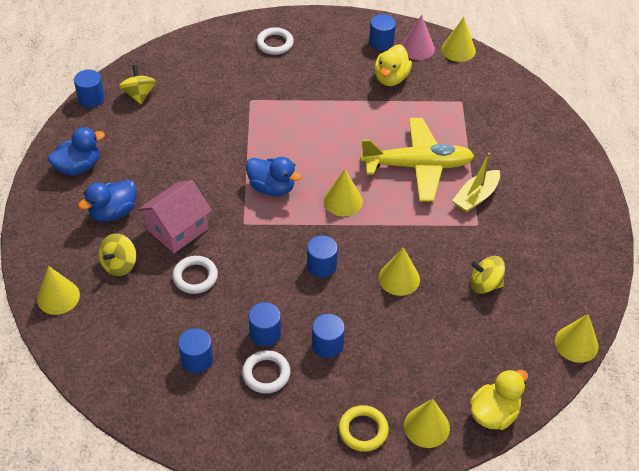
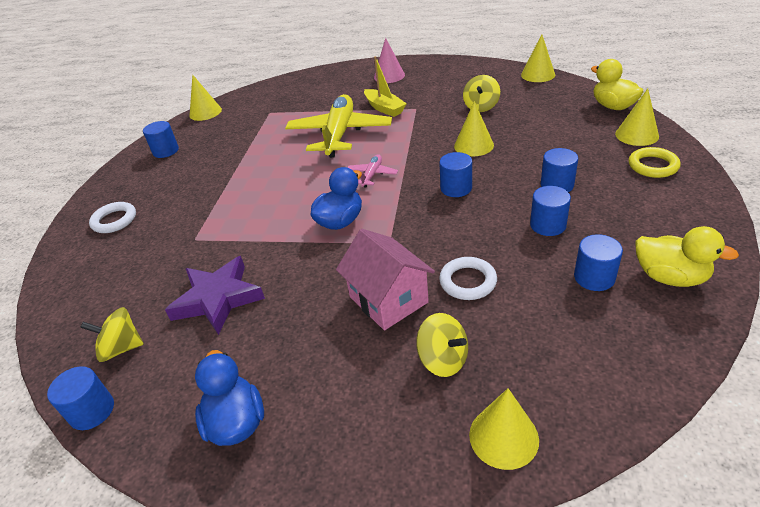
camera: 75 degrees left, 10 degrees down
(113, 212) = (343, 371): blue duck -> none
(183, 131) = (218, 298): none -> purple star
(266, 374) = (602, 224): white ring -> none
(343, 201) = (372, 175): yellow cone -> pink plane
(391, 78) = (219, 146): yellow duck -> yellow duck (670, 277)
(417, 48) = (188, 132): pink cone -> pink cone (389, 76)

